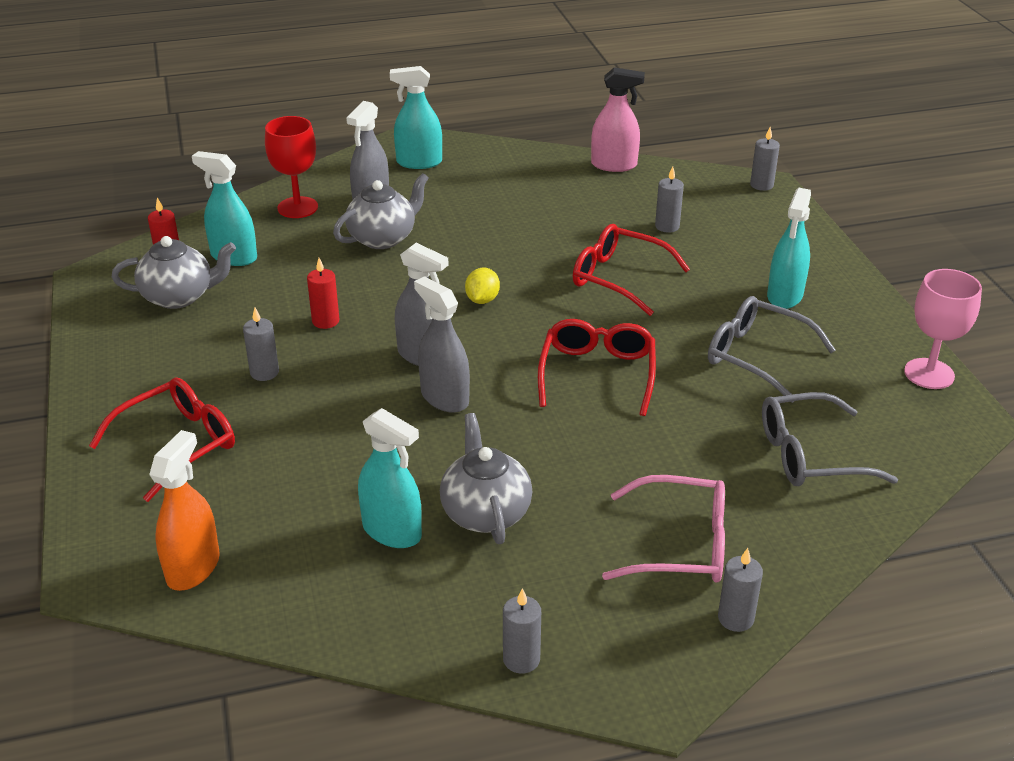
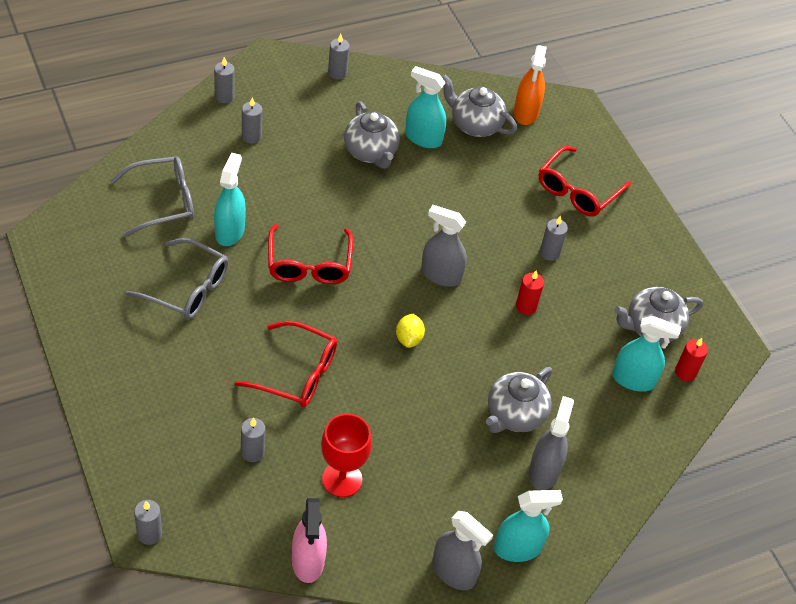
camera: 165 degrees right, 15 degrees up
(294, 550) = (475, 124): none -> grey teapot
(297, 207) = (609, 456): red goblet -> red goblet (342, 479)
(444, 398) = (416, 237): grey spray bottle -> grey spray bottle (453, 572)
(614, 165) = (308, 561): pink spray bottle -> pink spray bottle turned 90 degrees counterclockwise
(682, 545) = (251, 136): pink glasses -> grey candle
(785, 296) = (153, 359): turquoise spray bottle -> turquoise spray bottle (230, 231)
(929, 374) = (57, 278): pink goblet -> none

